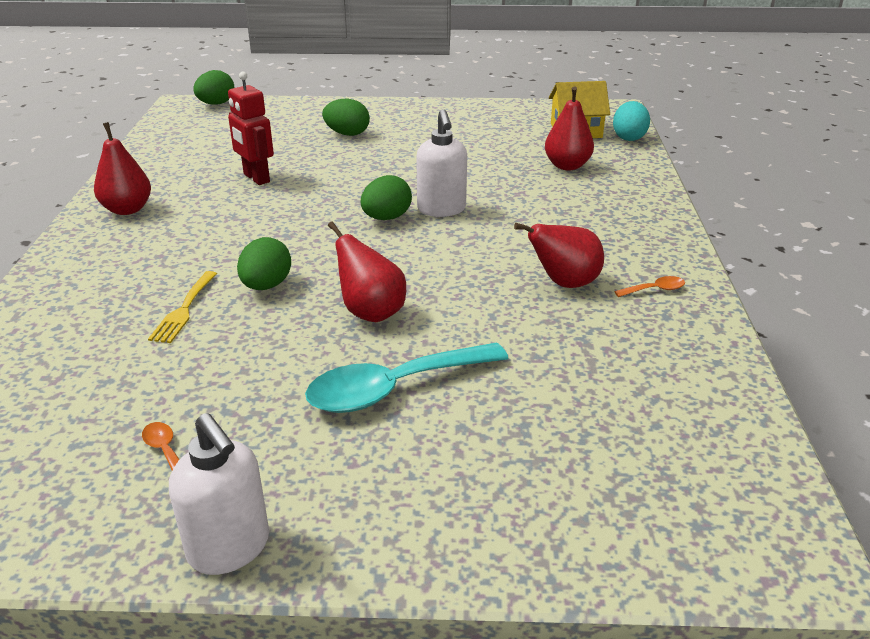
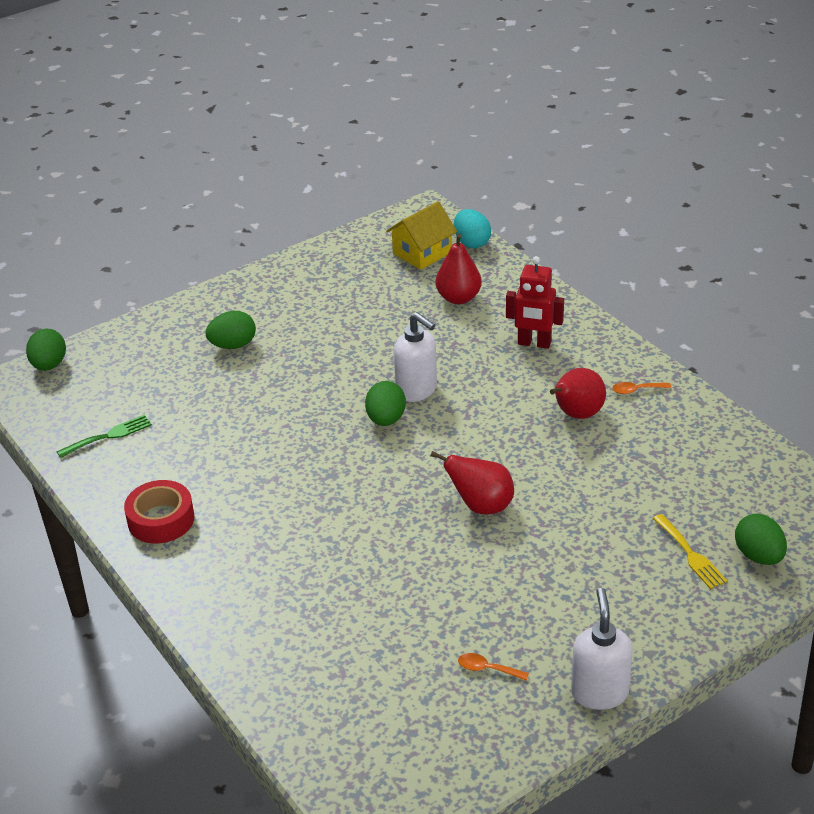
camera: 35 degrees left, 5 degrees up
(127, 209) = (161, 519): red pear -> red tape
(183, 151) = (109, 436): none -> green fork
(184, 310) = (350, 576): yellow fork -> yellow fork (690, 554)
(230, 548) = (599, 692): white soap dispenser -> white soap dispenser turned 105 degrees counterclockwise
(256, 178) = (223, 433): red robot -> red robot (534, 343)
(266, 286) = (380, 525): green egg -> green egg (758, 556)
(394, 388) = (565, 550): turquoise spoon -> none
(654, 290) = (636, 390): orange spoon -> orange spoon turned 135 degrees counterclockwise

